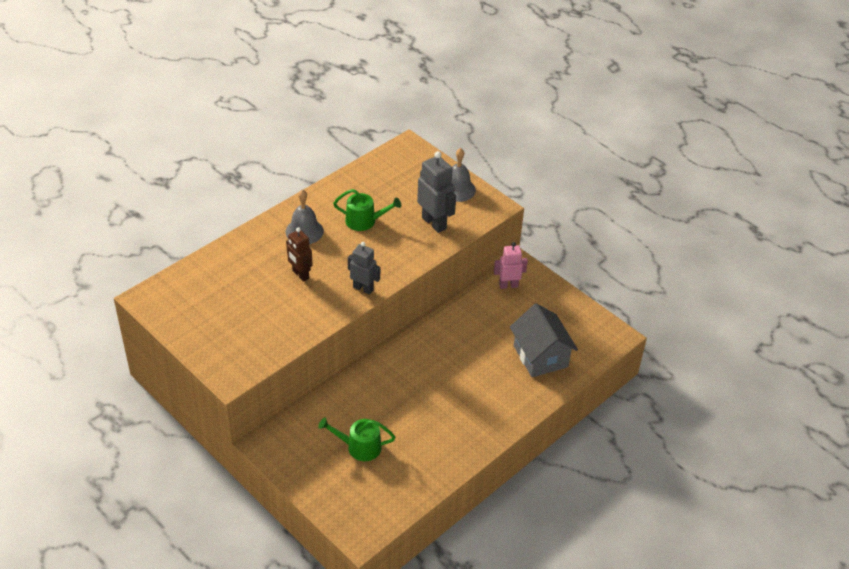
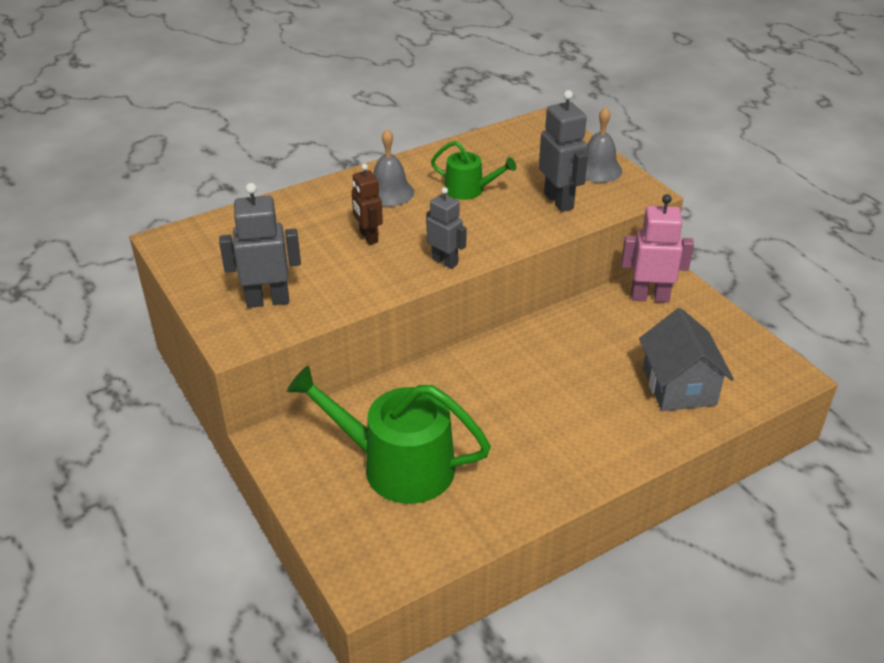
camera: 15 degrees right, 5 degrees down
(243, 340) = (267, 300): none -> grey robot
(359, 447) = (397, 465): green watering can -> green watering can, size x1.89
(508, 285) = (649, 297): pink robot -> pink robot, size x1.51

